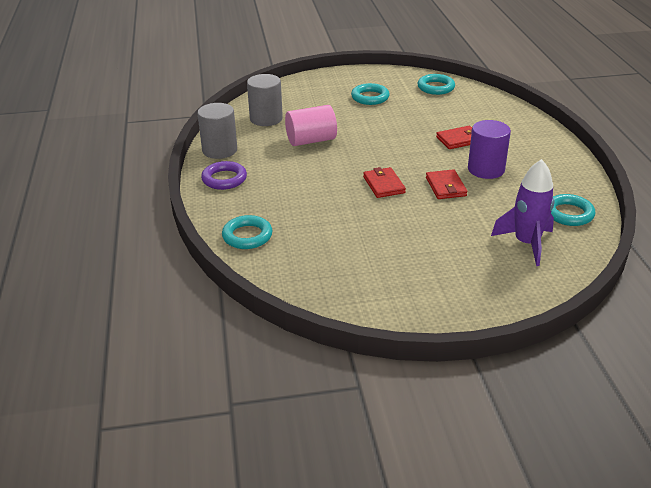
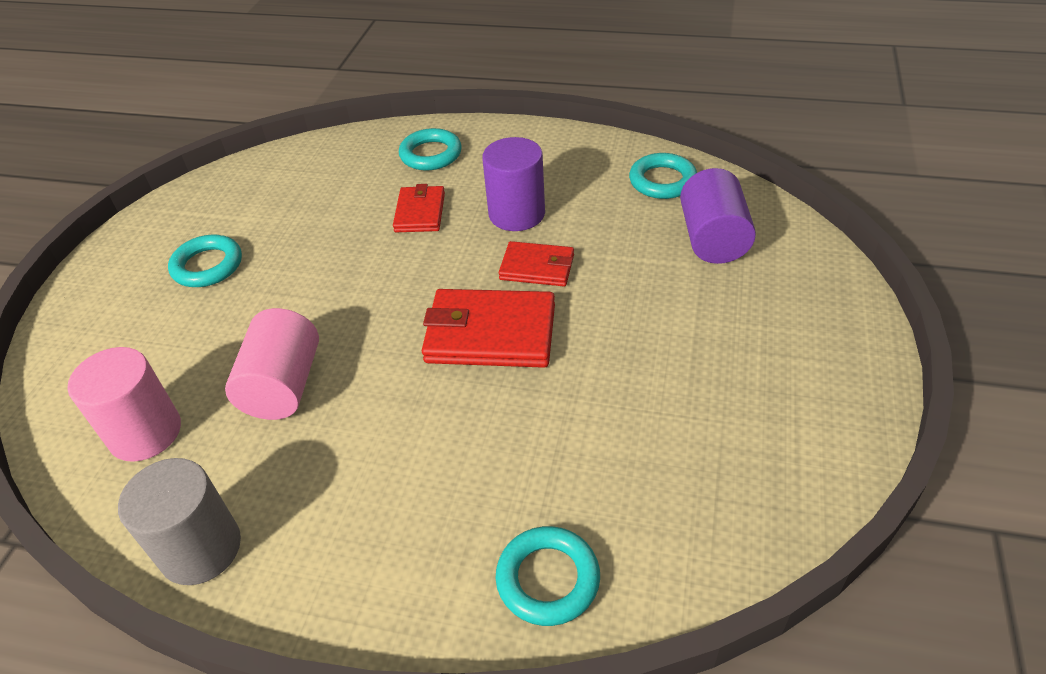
camera: 65 degrees left, 10 degrees up
(224, 179) = (320, 568): purple ring -> none
(266, 119) = (145, 433): grey cylinder -> pink cylinder
(383, 185) = (490, 333): red wallet -> red wallet, size x1.68
(436, 87) = (249, 185): turquoise ring -> turquoise ring (431, 154)
(526, 243) = (713, 239): purple rocket -> purple cylinder

